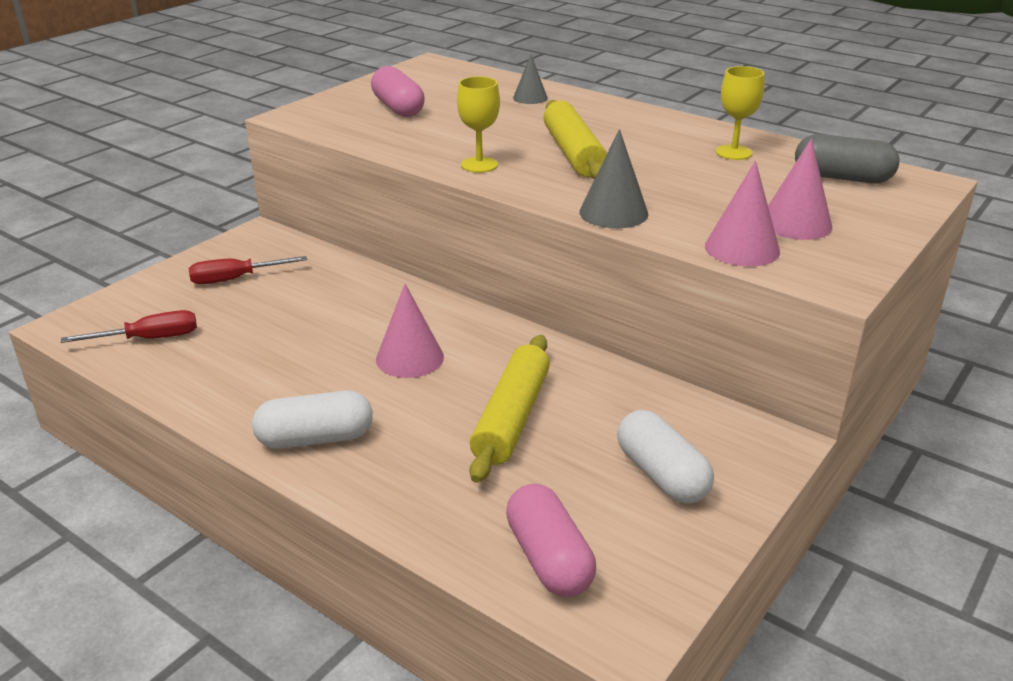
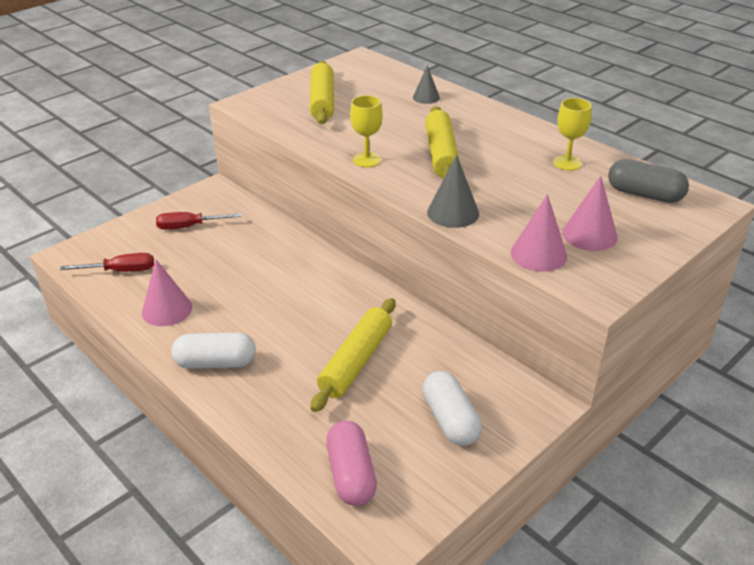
camera: 10 degrees right, 5 degrees up
(398, 108) = (322, 101): pink capsule -> yellow rolling pin
(409, 358) = (296, 305): pink cone -> pink cone (167, 309)

